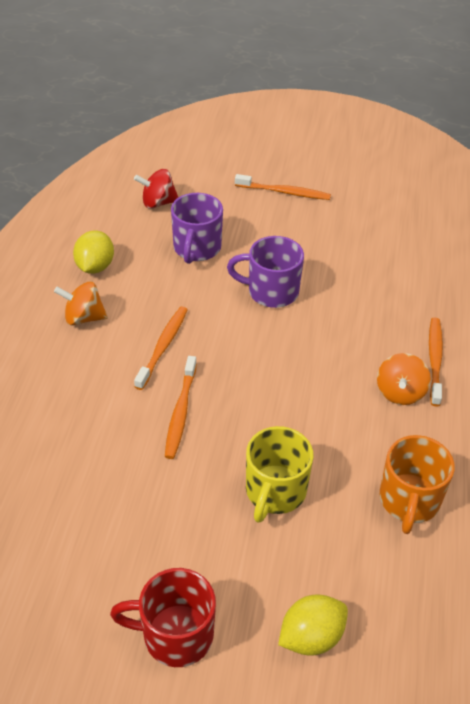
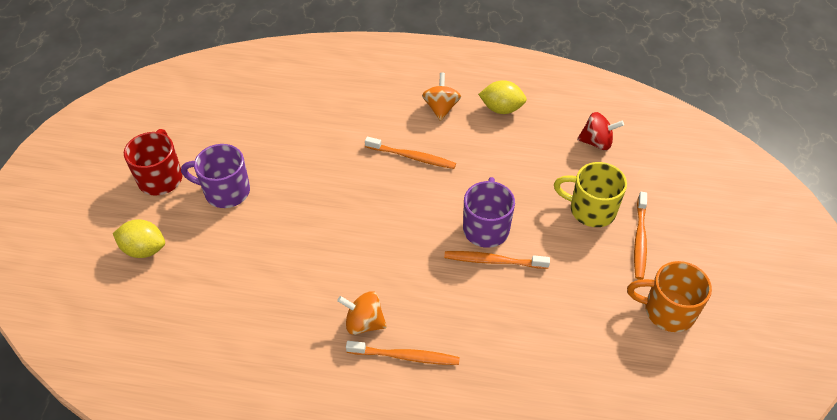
camera: 90 degrees right, 5 degrees up
(158, 203) = (596, 142): red spinning top -> red spinning top turned 105 degrees clockwise
(180, 412) = (343, 171): orange toothbrush -> orange toothbrush (493, 261)
(196, 248) = (537, 173): purple mug -> purple mug (225, 191)
(275, 492) = (265, 230): yellow mug -> yellow mug (591, 210)
(311, 637) = (144, 249): yellow lemon -> yellow lemon turned 45 degrees counterclockwise
(409, 501) = (247, 319): orange mug -> orange mug (667, 311)

